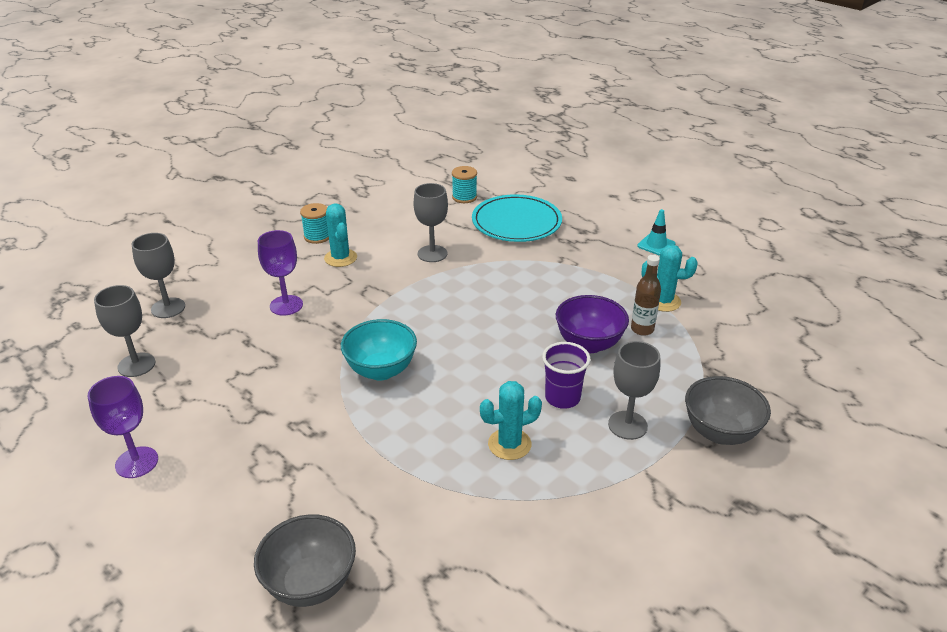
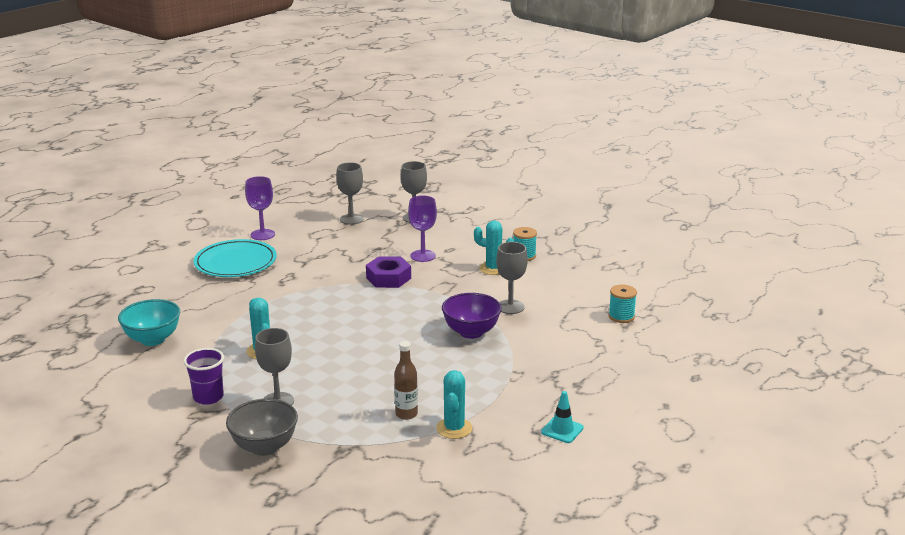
camera: 85 degrees right, 10 degrees down
(310, 583) = (160, 294): grey bowl -> none
(337, 334) = (388, 278): none -> purple nut
(340, 258) = (493, 268): turquoise cactus -> turquoise cactus turned 45 degrees clockwise
(381, 370) = (346, 298): turquoise bowl -> turquoise bowl (153, 339)
(516, 222) = (581, 346): turquoise plate -> turquoise plate (235, 262)
(562, 398) = (312, 372): purple cup -> purple cup (208, 397)
(589, 344) = (382, 385): purple bowl -> purple bowl (471, 332)

